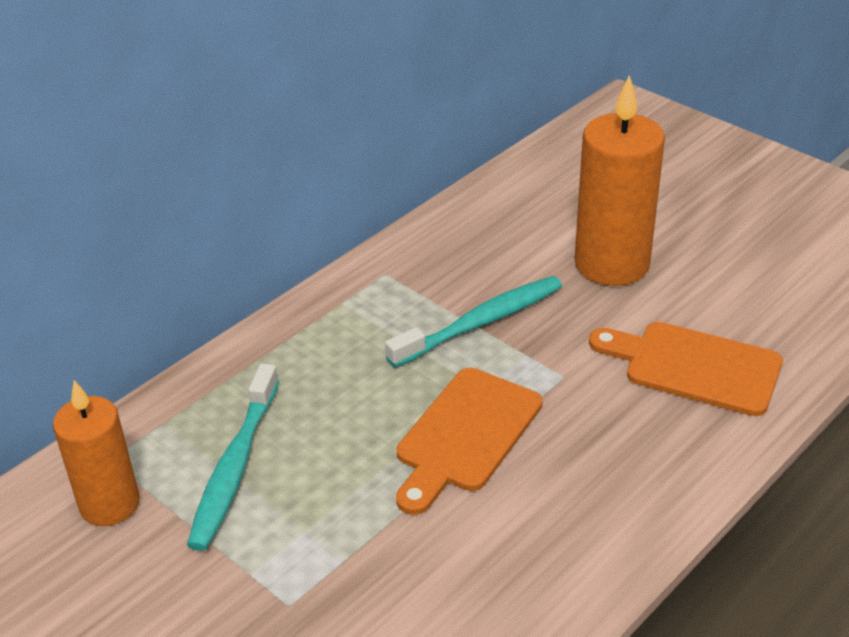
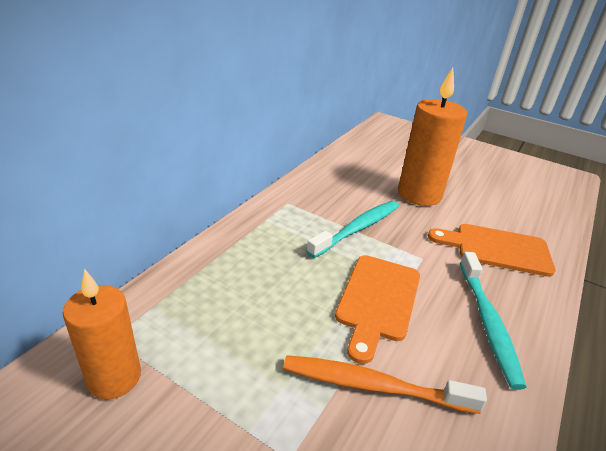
camera: 15 degrees left, 5 degrees down
(235, 466) = (216, 336): turquoise toothbrush -> turquoise toothbrush (487, 322)
(415, 541) = (373, 386): none -> orange toothbrush

